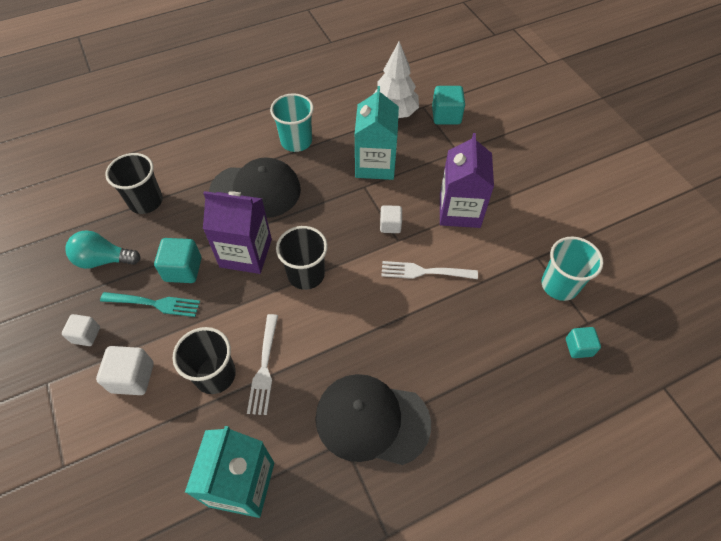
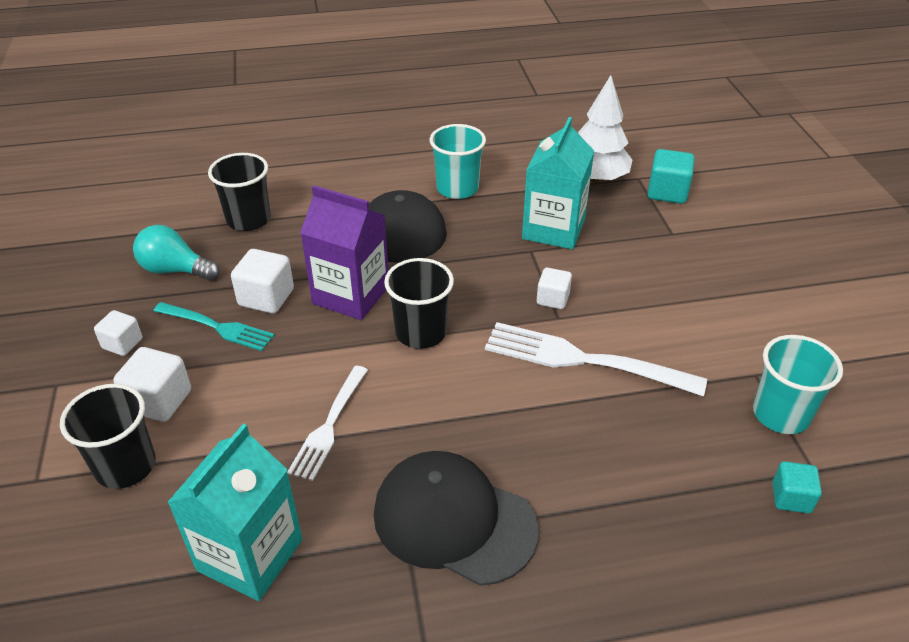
camera: 15 degrees right, 15 degrees down
(183, 269) = (266, 297): turquoise cube -> white cube
(215, 375) = (263, 420): black cup -> black cup (125, 466)
(425, 271) = (585, 360): white fork -> white fork, size x1.60
(459, 210) = (655, 299): purple carton -> none

